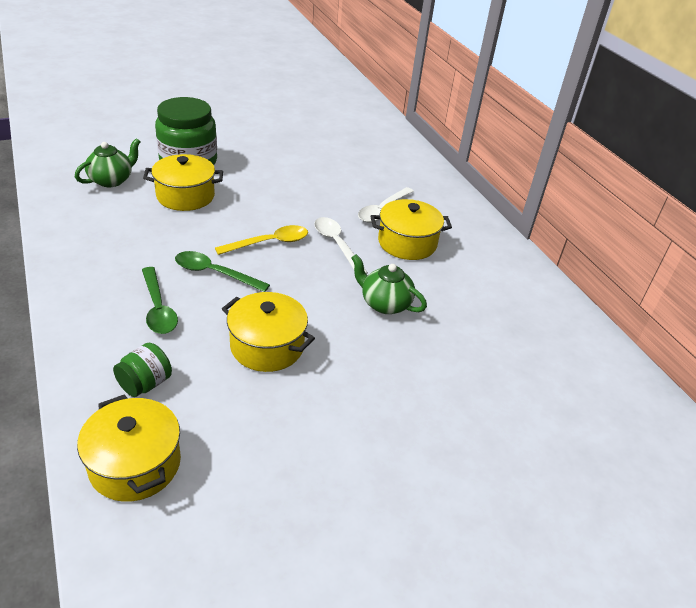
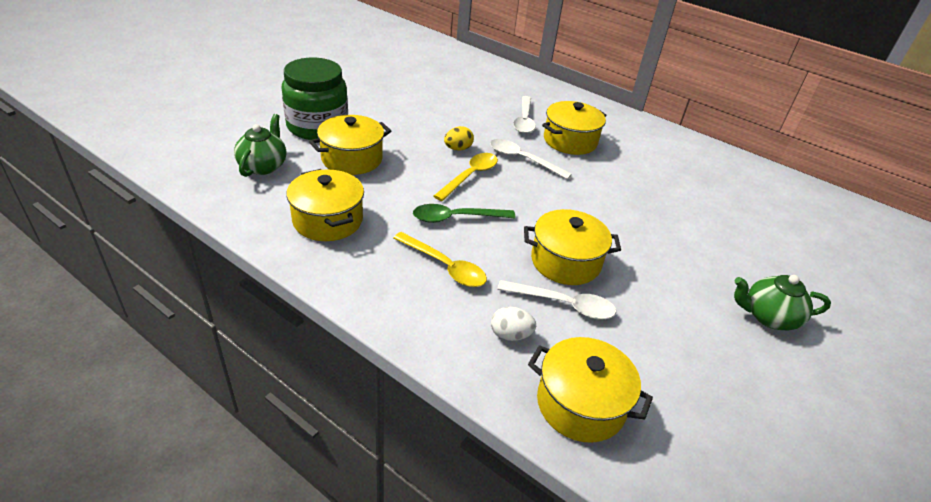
camera: 30 degrees left, 0 degrees up
(111, 238) = (328, 220): none -> yellow pot
(145, 384) = (510, 335): green jar -> white egg
(158, 308) = (445, 266): green spoon -> yellow spoon
(220, 380) = (563, 305): none -> white spoon
(287, 216) = (458, 149): none -> yellow egg
(385, 304) = (607, 194): green teapot -> green teapot (768, 317)

